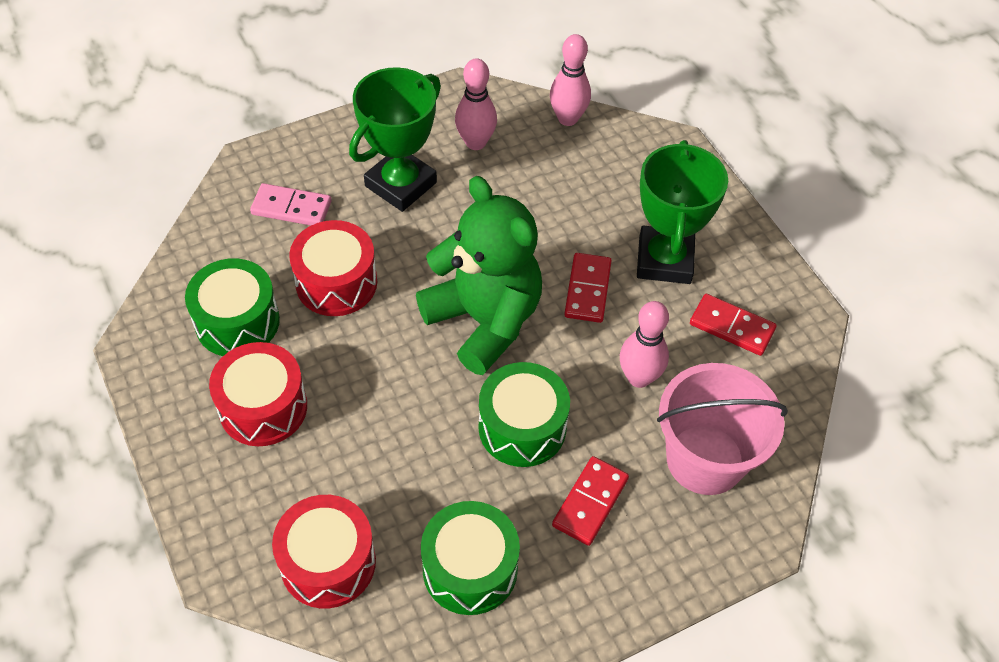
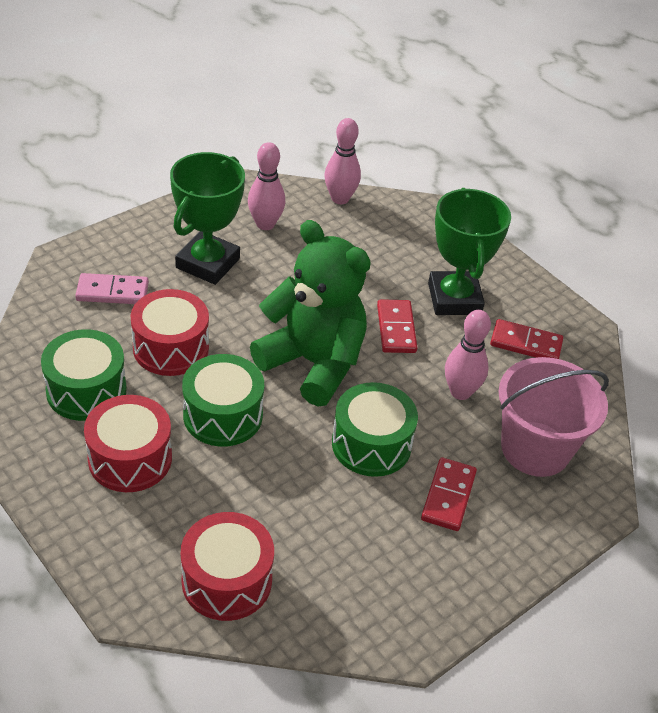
camera: 15 degrees left, 10 degrees down
(470, 569) = (358, 566): green drum -> green drum (223, 415)

